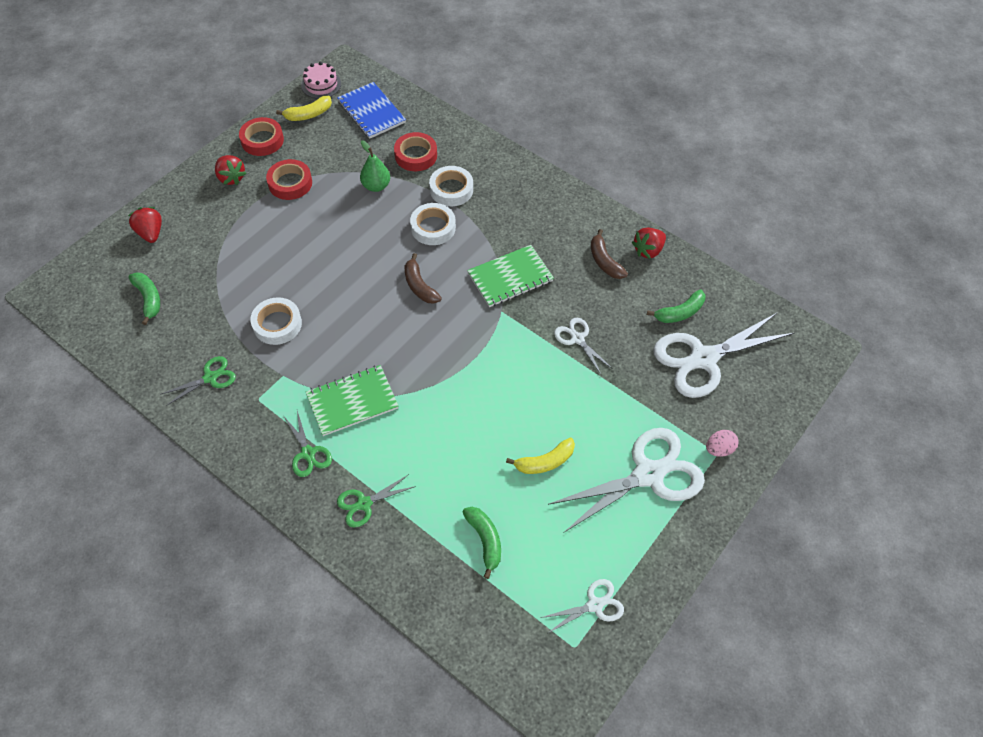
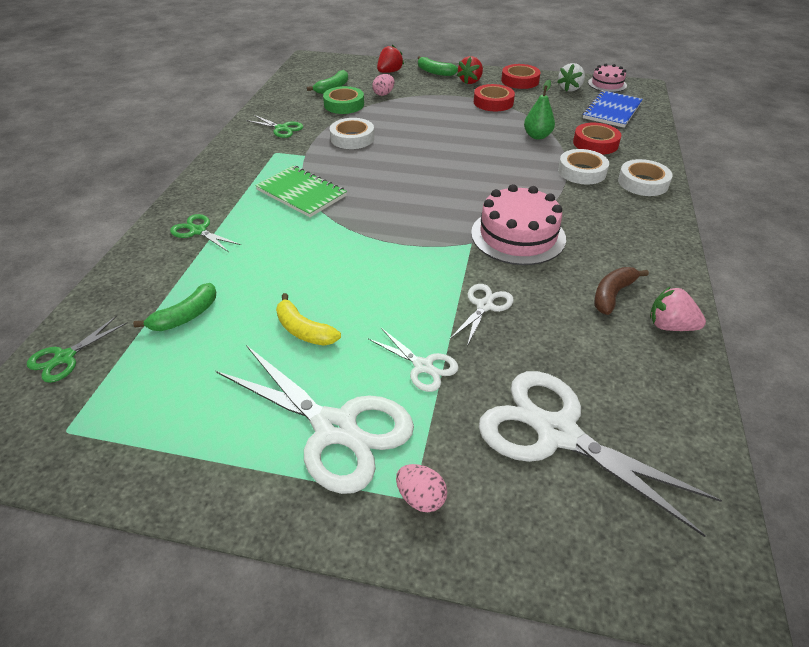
camera: 65 degrees right, 15 degrees down
(198, 304) = (344, 105): none -> green tape
(200, 260) = (383, 94): none -> pink egg
(308, 114) = (570, 89): yellow banana -> white strawberry
(308, 453) = (236, 189): green scissors -> green scissors (65, 357)
(419, 286) = (454, 188): brown banana -> none
(433, 227) = (527, 175): white tape -> white tape (643, 183)
(510, 277) = (518, 236): green notebook -> pink cake
(595, 605) = (127, 432): white scissors -> white scissors (423, 366)
(648, 250) = (670, 326): red strawberry -> pink strawberry
(679, 313) = (607, 385): green banana -> green banana (435, 72)

